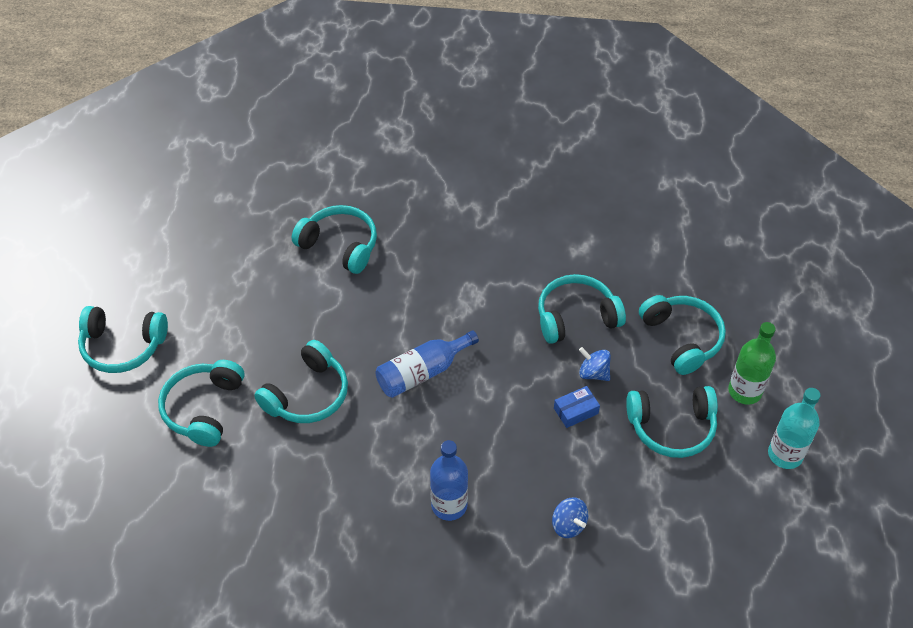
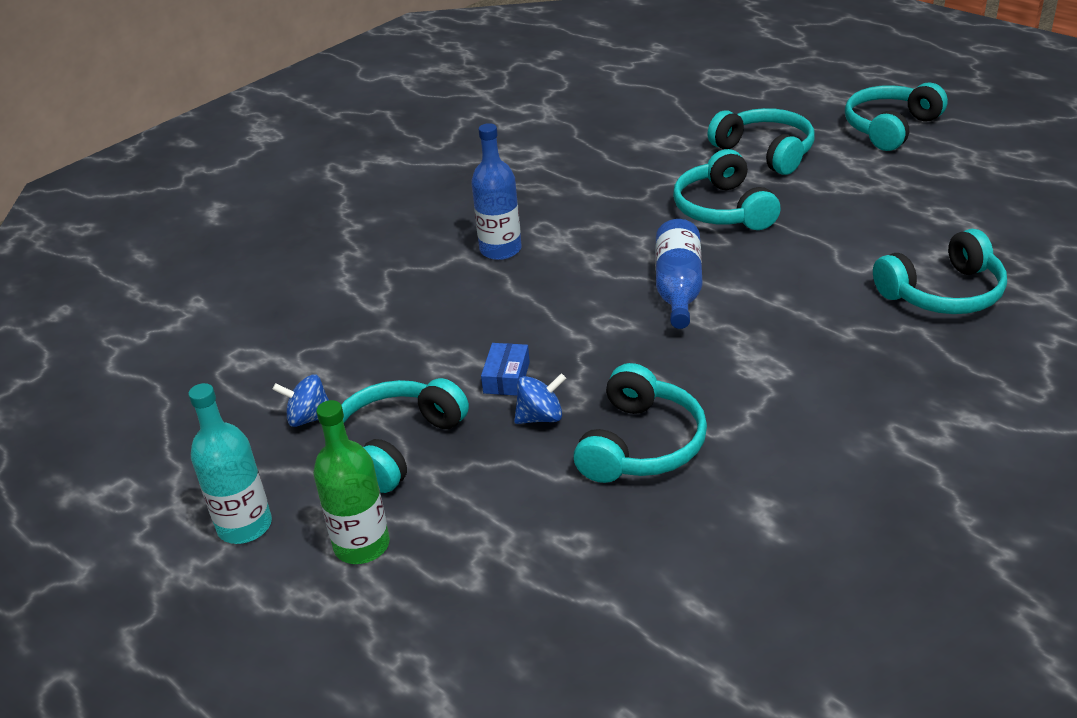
camera: 130 degrees right, 15 degrees down
(568, 525) = (389, 312): blue spinning top -> blue spinning top (309, 418)
(682, 338) = (504, 531): turquoise headphones -> none

